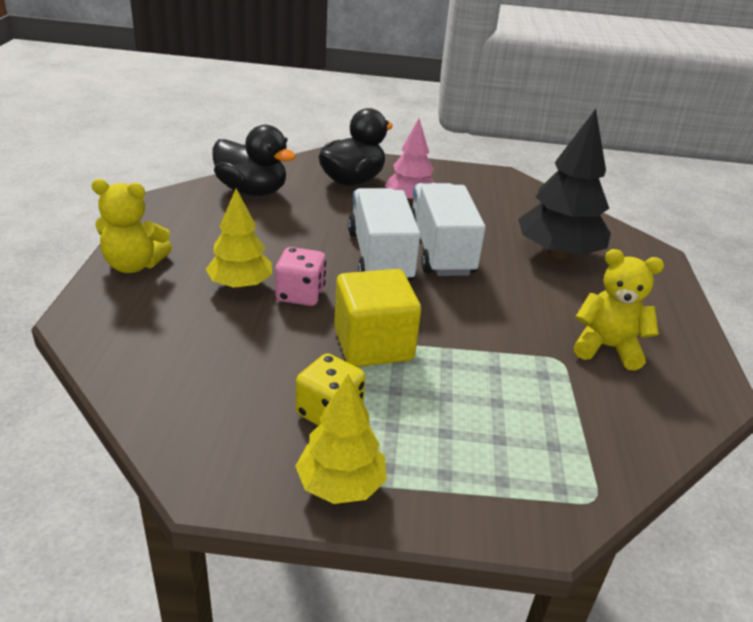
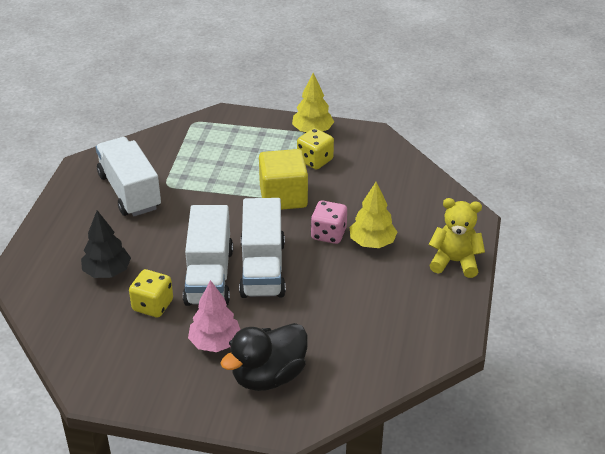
camera: 170 degrees left, 5 degrees up
(252, 191) = (374, 356): black duck -> none
(487, 226) = (153, 305): none -> yellow dice
(557, 253) = (107, 272): black tree -> black tree, size x0.63
(607, 347) = (130, 192): yellow teddy bear -> white truck

